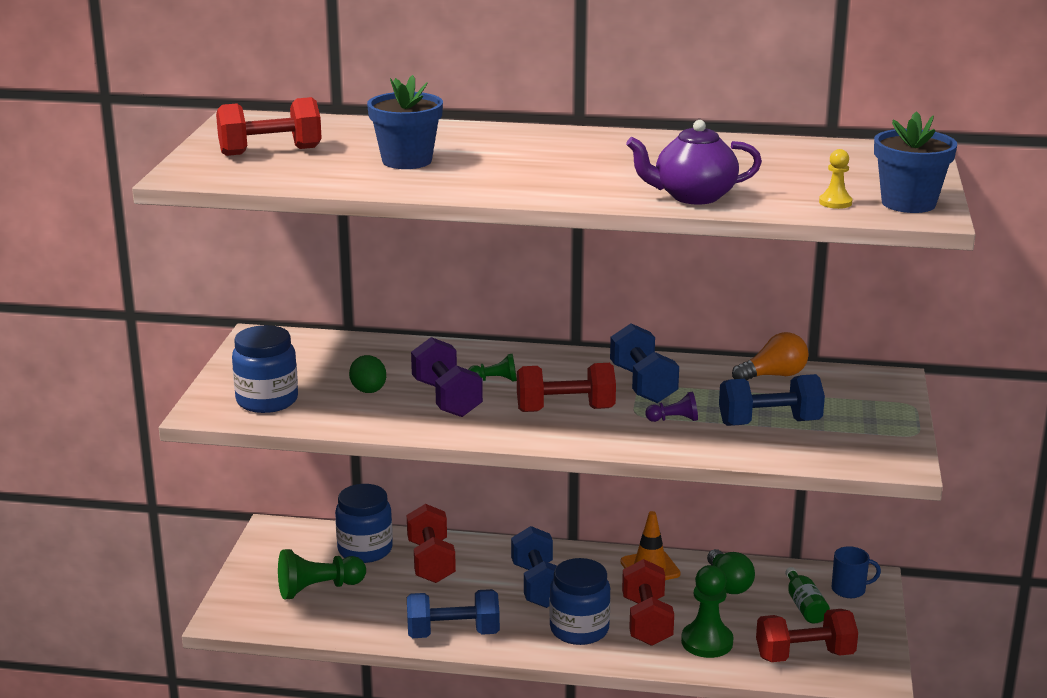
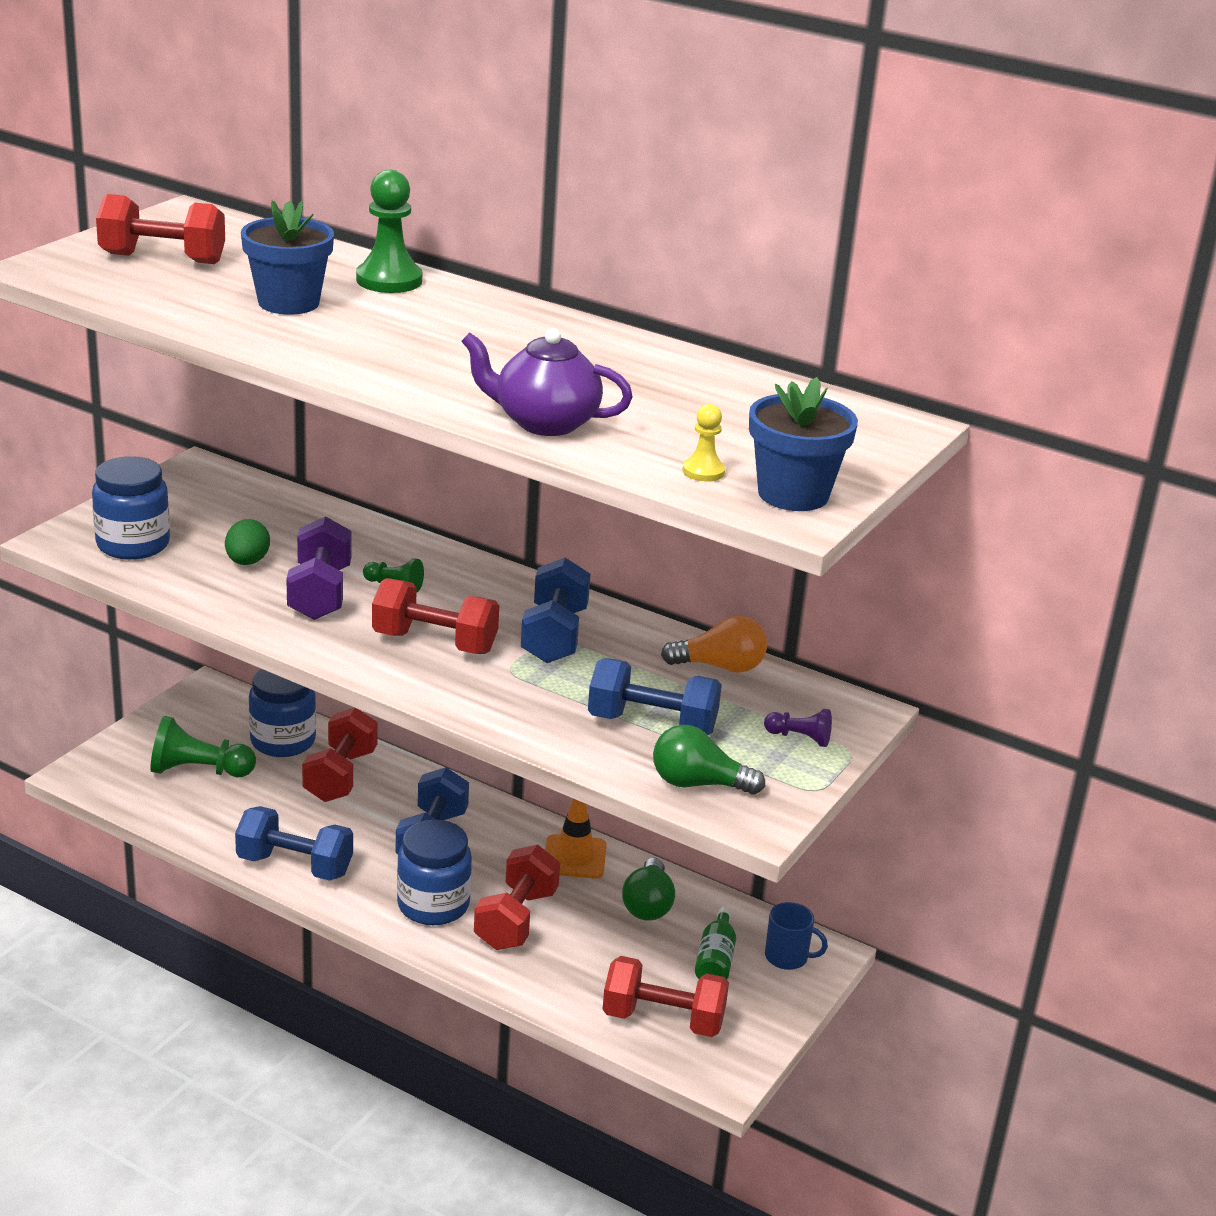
camera: 20 degrees right, 5 degrees up
(674, 419) = (545, 689): purple pawn -> purple pawn (799, 738)
(707, 642) = (563, 966): green pawn -> green pawn (389, 280)
(839, 451) = (698, 784): none -> green light bulb

